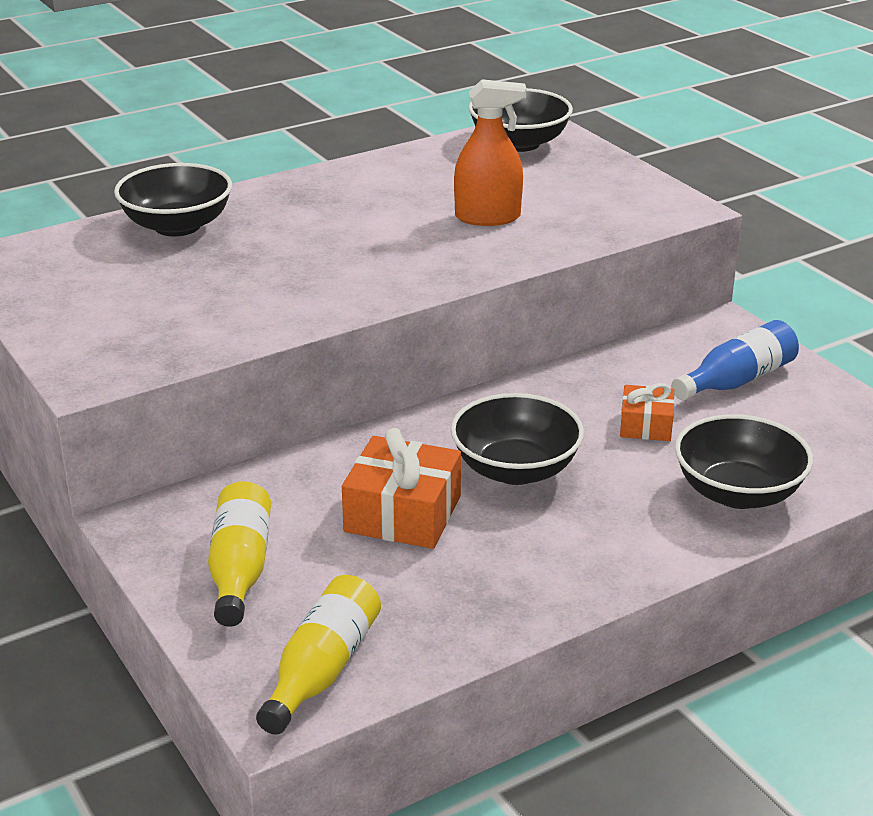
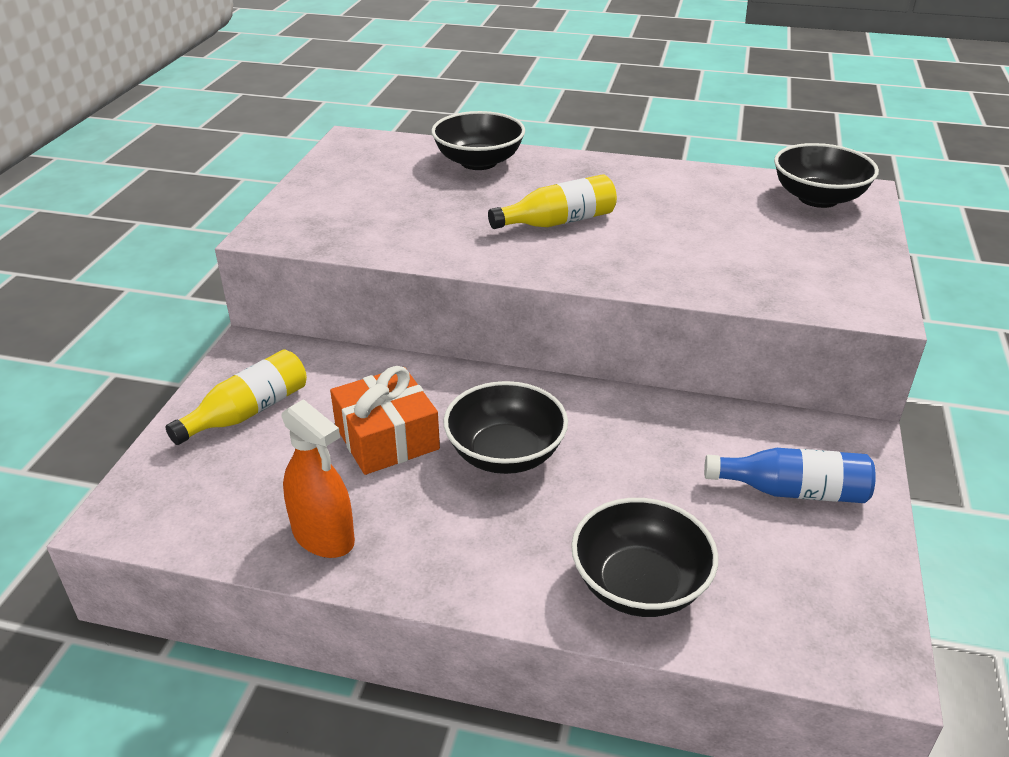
camera: 45 degrees right, 5 degrees up
(322, 669) = (180, 509): yellow bottle -> yellow bottle (558, 222)
(487, 217) = (692, 243): orange spray bottle -> orange spray bottle (323, 536)
(646, 425) = (654, 481): orange gift -> none

